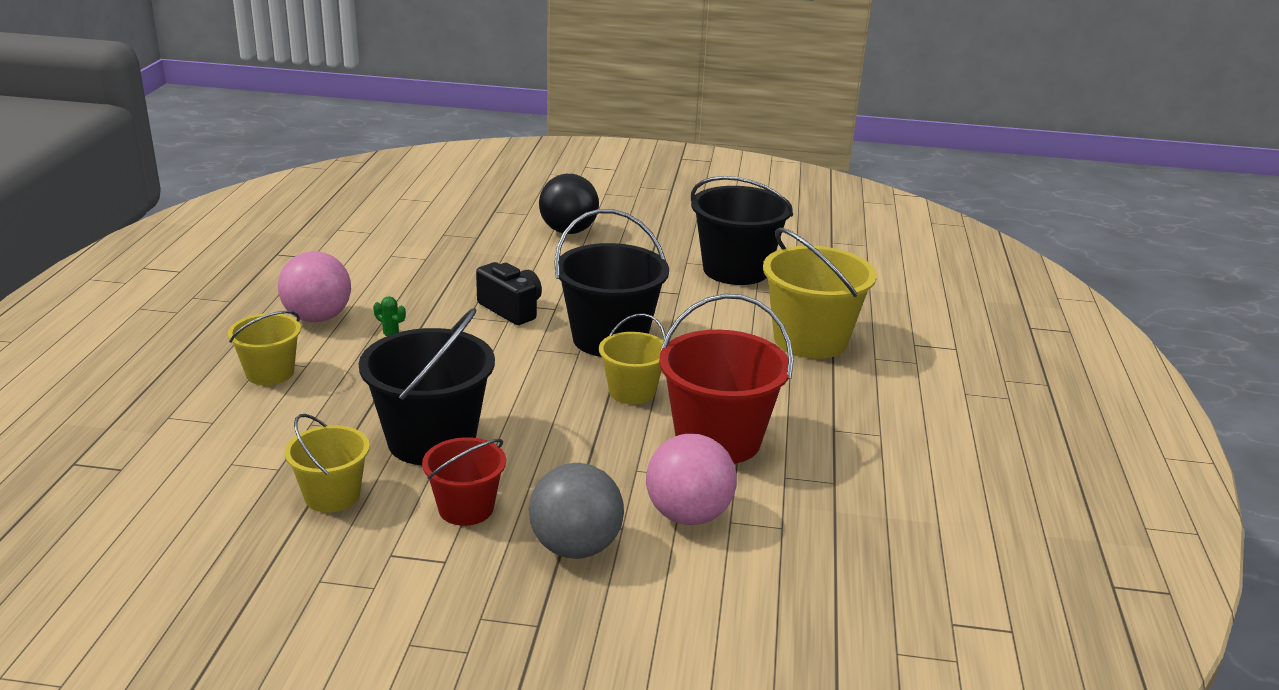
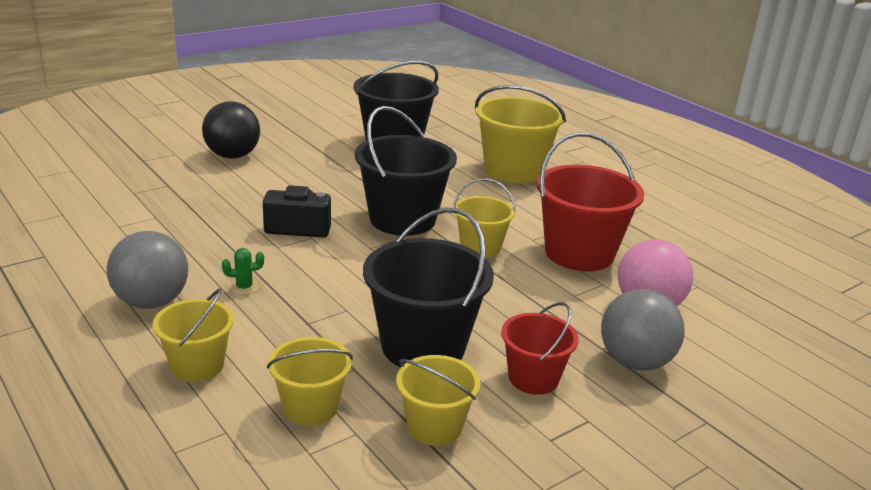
camera: 45 degrees left, 0 degrees up
(283, 436) = (310, 407): none -> yellow bucket
(318, 318) = (151, 302): pink ball -> grey ball

